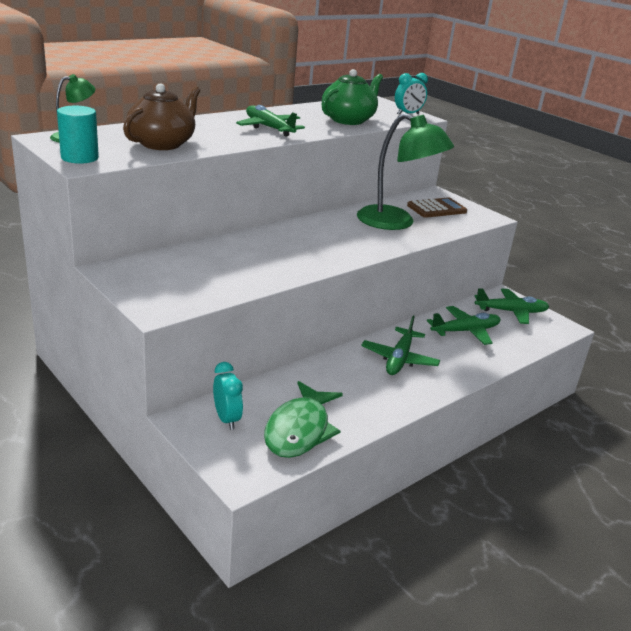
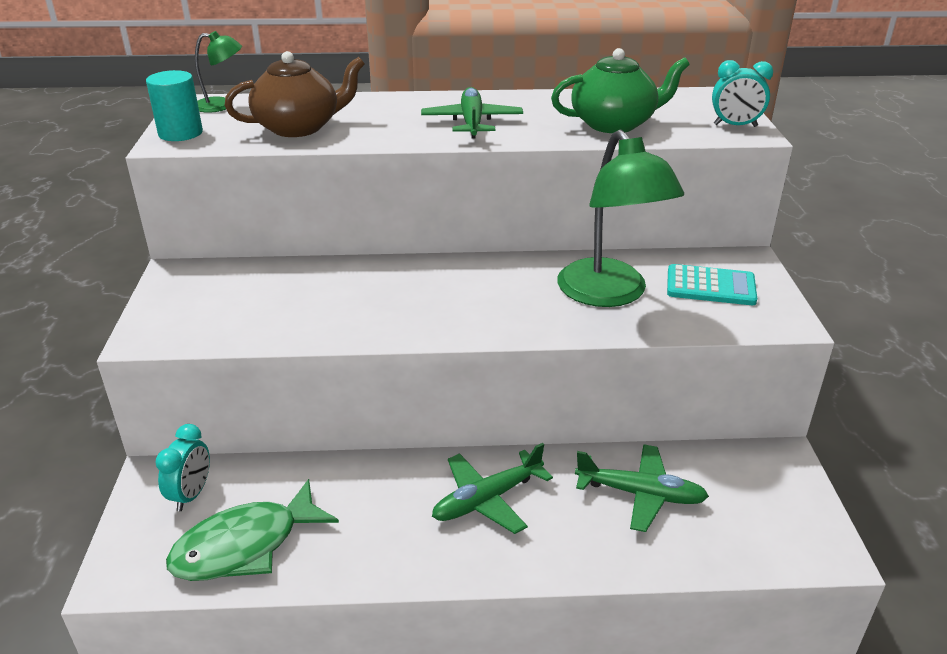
camera: 40 degrees right, 5 degrees up
(436, 209) = (710, 286): brown calculator -> turquoise calculator
(510, 312) = (761, 489): green plane -> none

